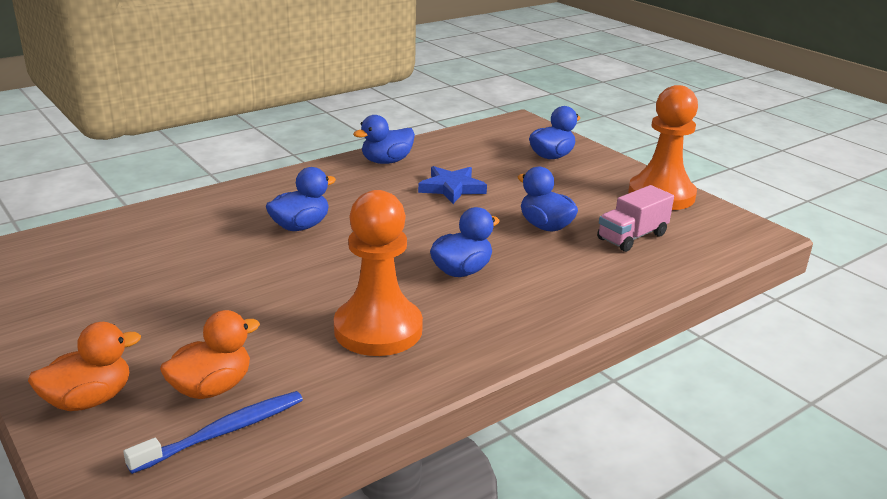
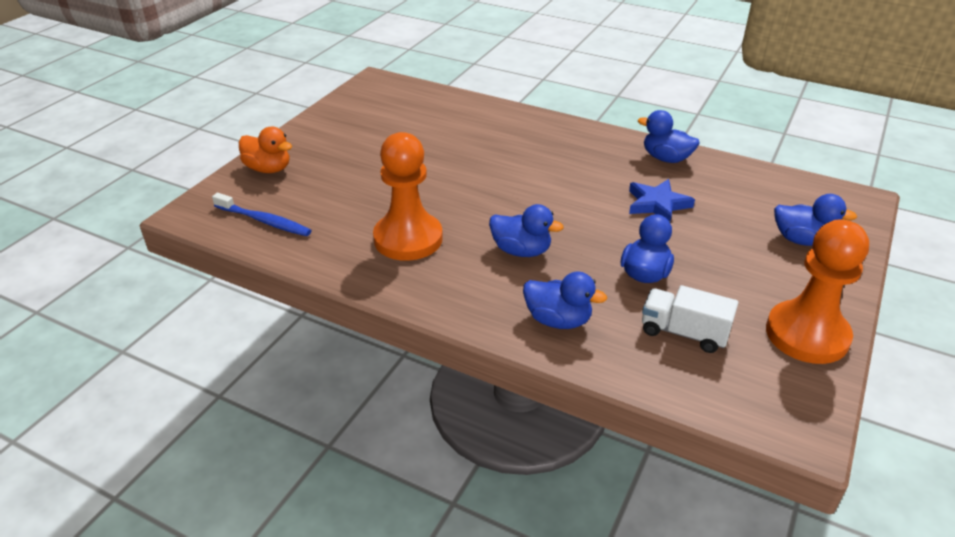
camera: 65 degrees right, 10 degrees up
(212, 388) = (302, 201): orange duck -> none
(300, 226) = (515, 160): blue duck -> blue duck (558, 320)
(632, 237) = (683, 333): pink truck -> white truck

